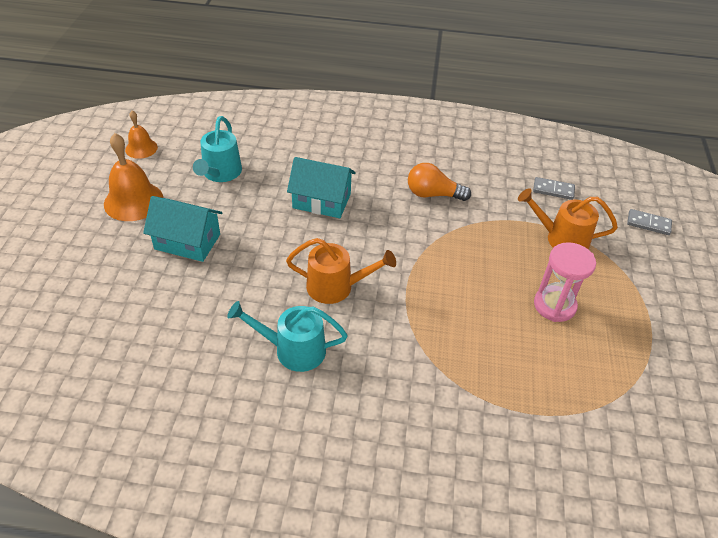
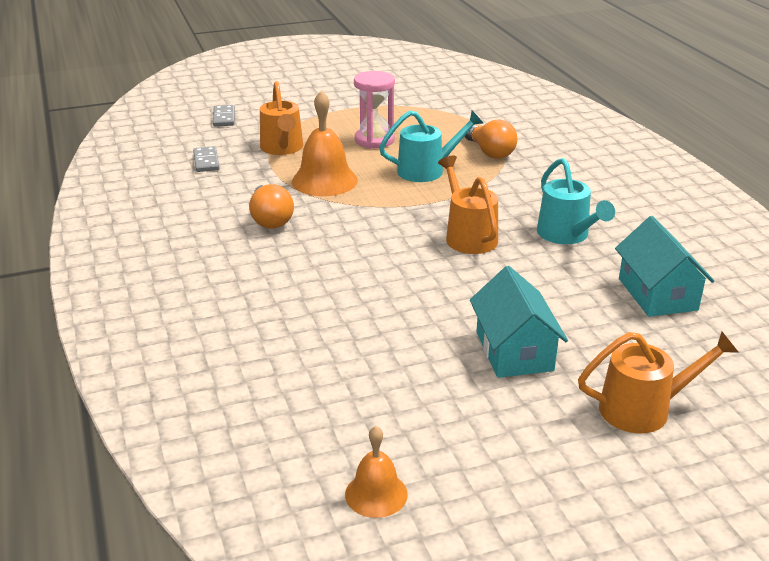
camera: 115 degrees left, 15 degrees down
(86, 269) = (644, 409): none -> orange watering can
(133, 201) = (496, 435): orange bell -> orange bell (324, 180)
(220, 173) = (365, 380): turquoise watering can -> turquoise watering can (427, 170)
(321, 201) = (347, 283): turquoise house -> turquoise house (657, 294)
(485, 383) = (490, 152): none -> orange light bulb

